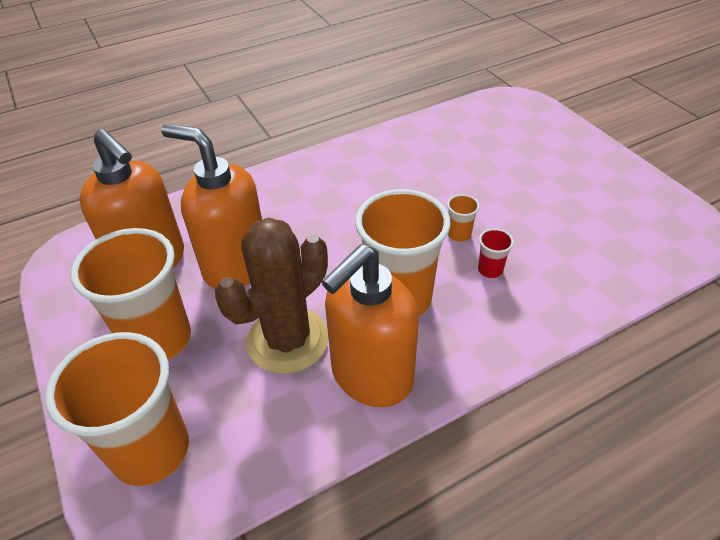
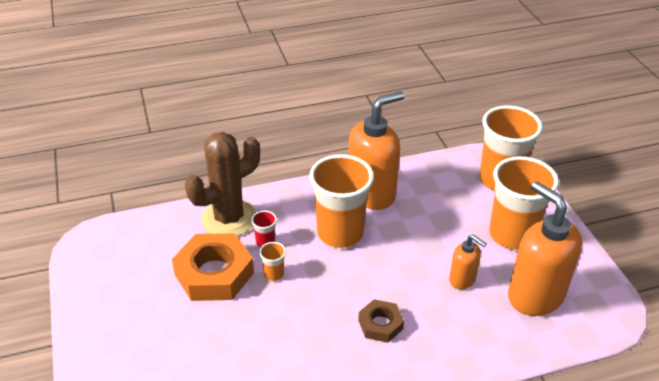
camera: 170 degrees left, 5 degrees down
(235, 266) = (462, 280): orange soap dispenser -> orange soap dispenser, size x0.50
(288, 340) = (422, 221): brown cactus -> brown cactus (229, 218)
(326, 206) = (380, 324): none -> brown nut
(526, 224) = (214, 273): none -> orange nut

